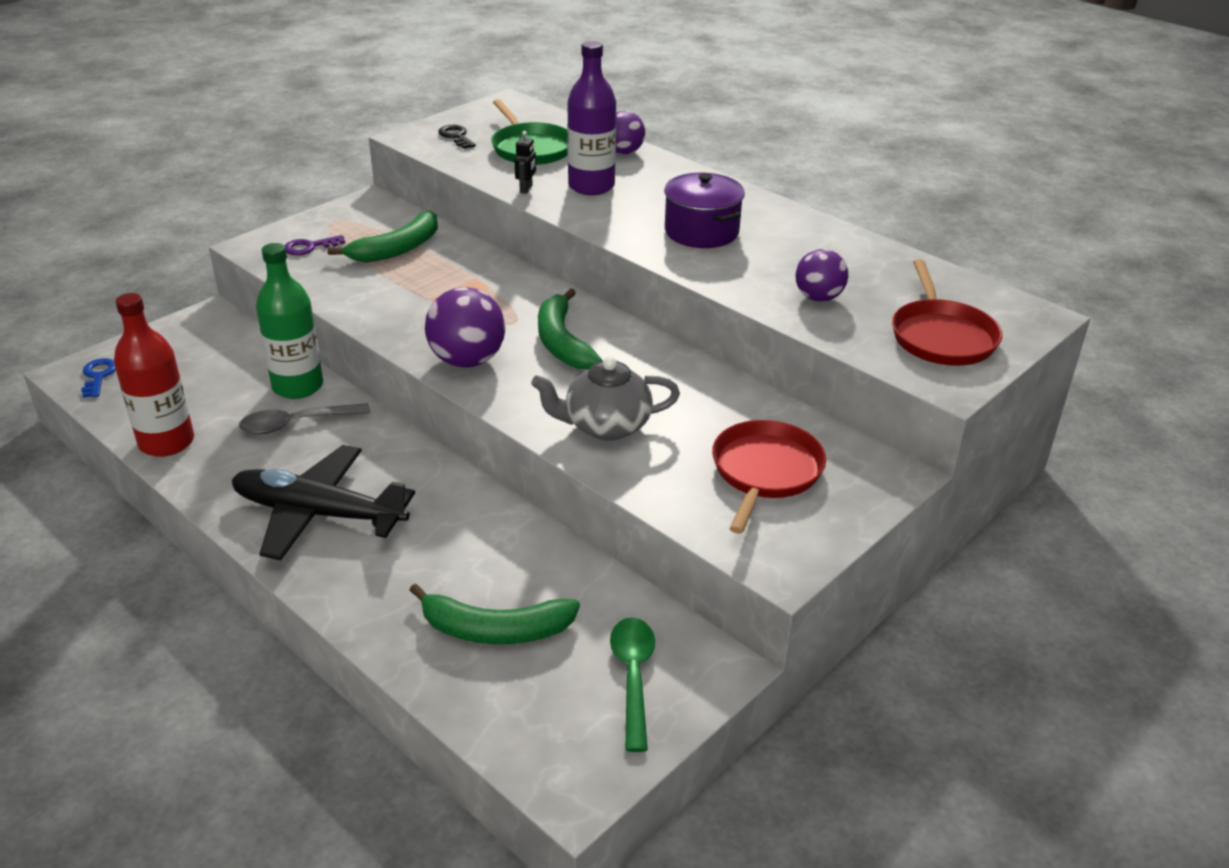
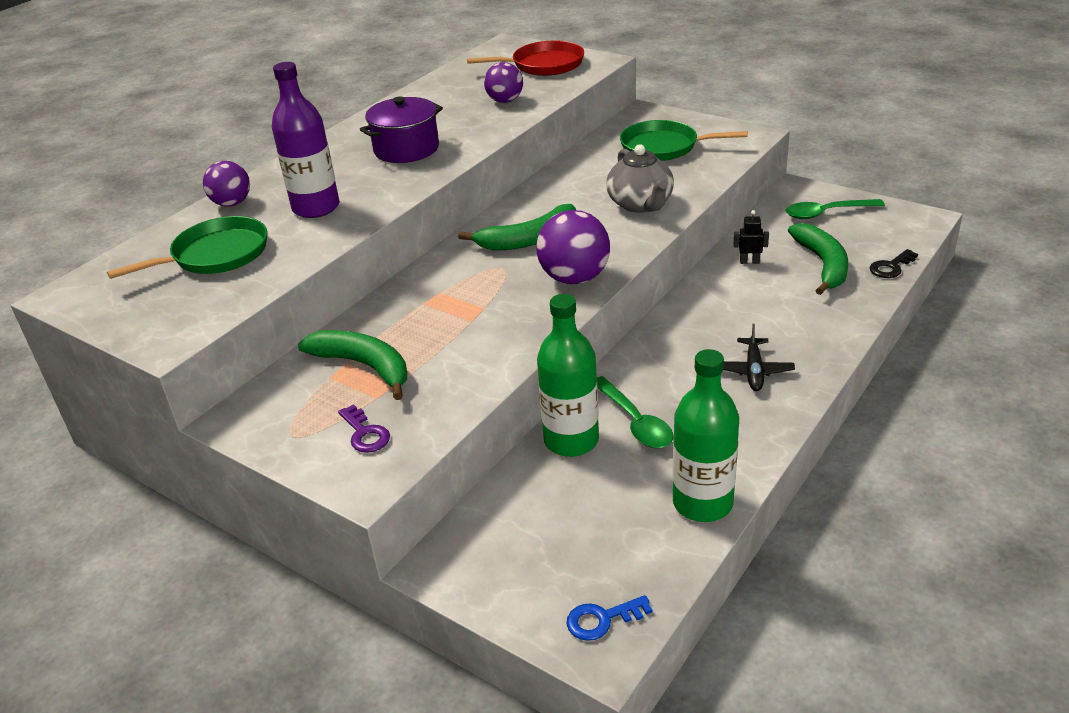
camera: 95 degrees left, 0 degrees up
(166, 442) = (702, 503): red bottle -> green bottle
(297, 424) = (634, 421): grey spoon -> green spoon
(318, 514) = (754, 371): black plane -> black plane, size x0.50
(456, 136) = (172, 309): black key -> black key (891, 267)
(526, 189) = (323, 240): black robot -> black robot (749, 262)
(765, 472) = (663, 147): red pan -> green pan

